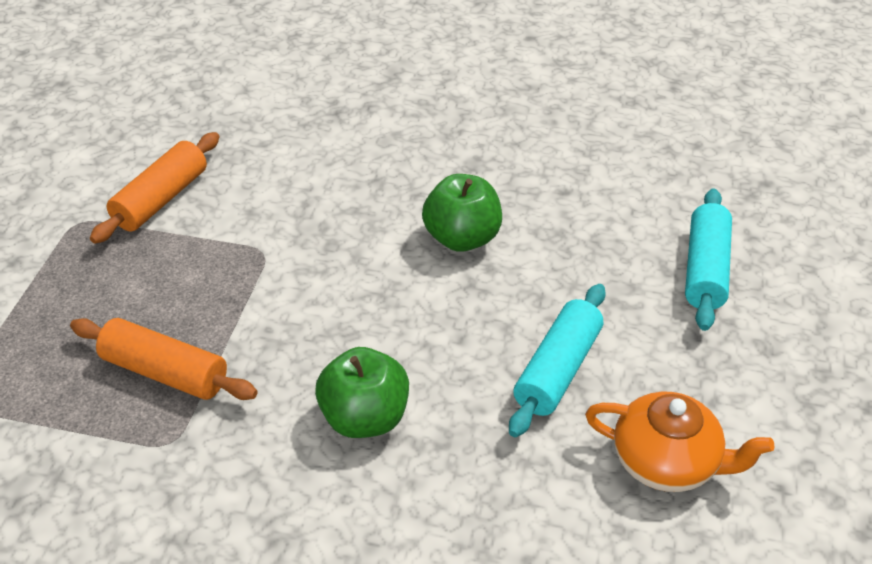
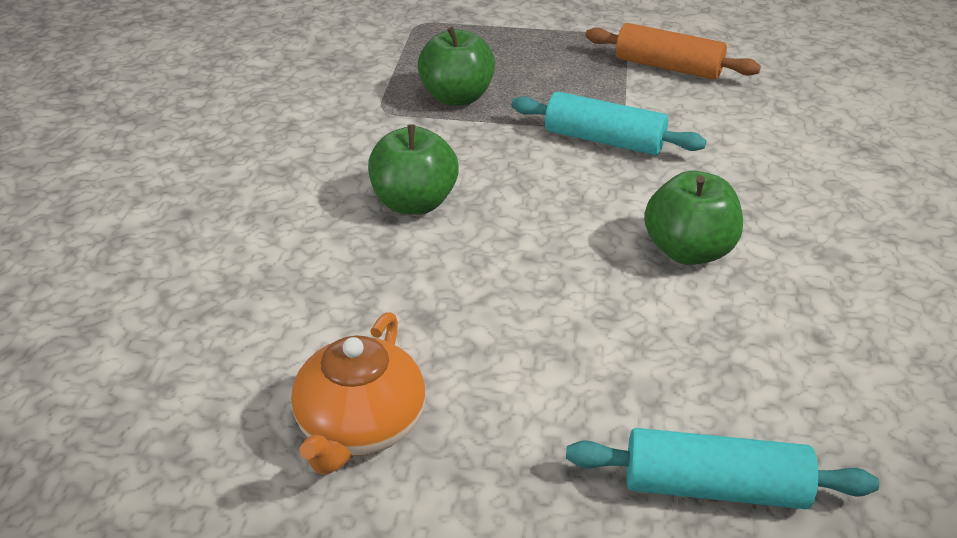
camera: 85 degrees right, 5 degrees down
(165, 372) = (457, 97): orange rolling pin -> green apple
(558, 370) = (493, 332): turquoise rolling pin -> turquoise rolling pin (604, 140)

